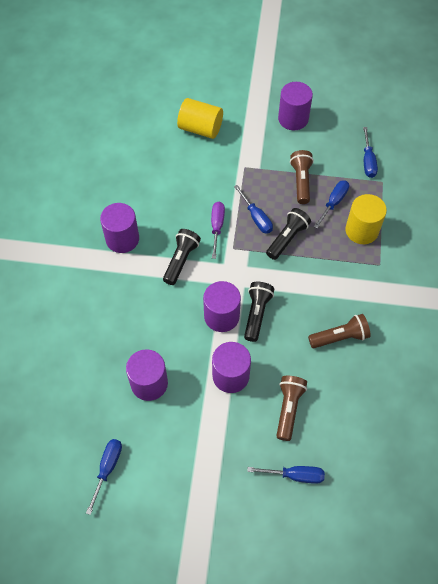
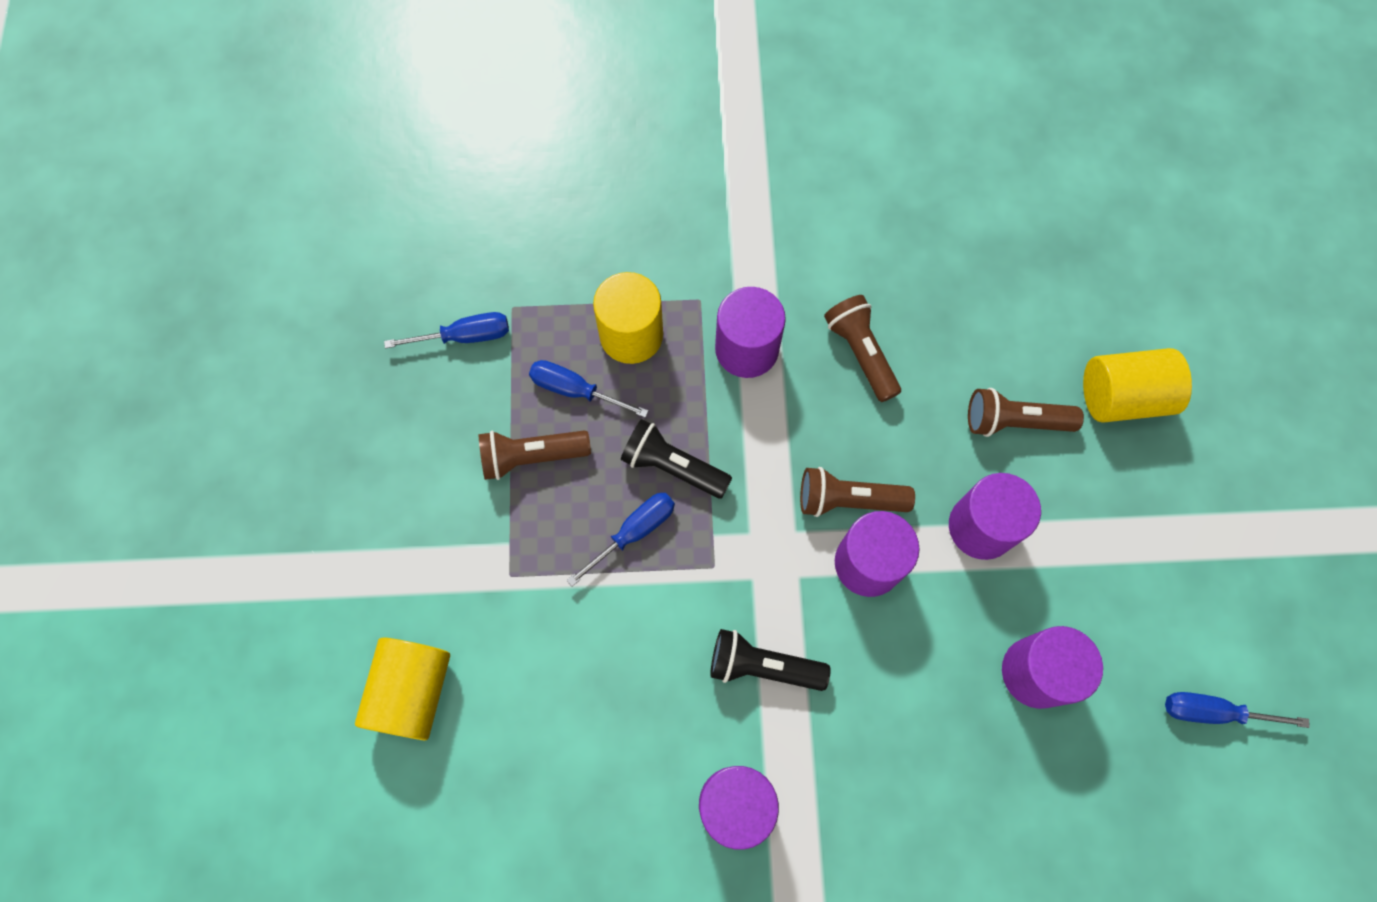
camera: 100 degrees left, 10 degrees up
(217, 226) = (668, 607): purple screwdriver -> none
(256, 314) = (848, 500): black flashlight -> brown flashlight
(293, 119) = (366, 492): purple cylinder -> purple cylinder (746, 349)
(295, 475) = (1122, 397): blue screwdriver -> yellow cylinder

